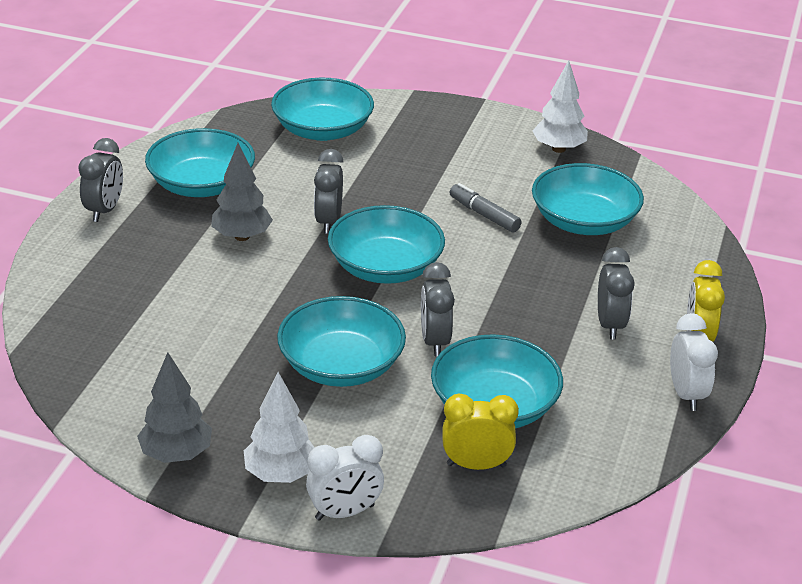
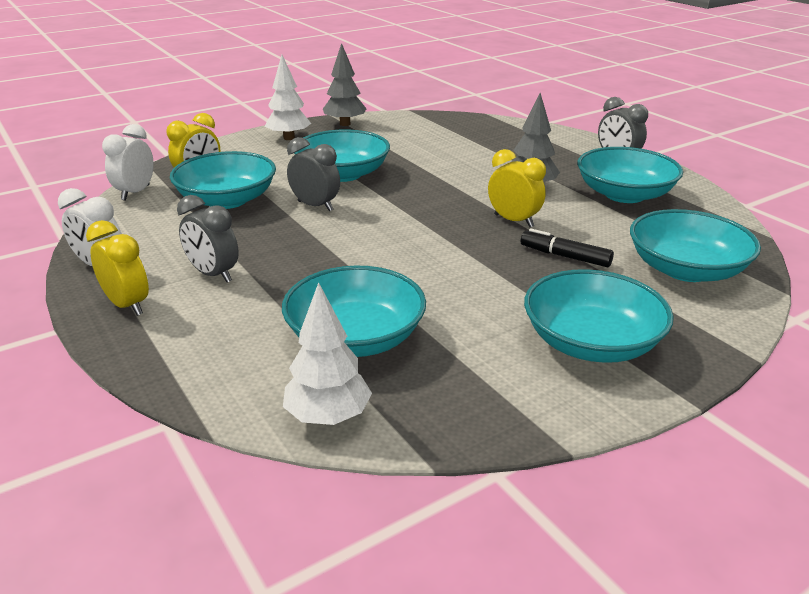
camera: 130 degrees right, 5 degrees down
(328, 221) = (513, 221): grey clock -> yellow clock
(345, 512) = (237, 142): white clock -> white clock (135, 193)
(364, 180) = (565, 256): none -> black marker
(385, 267) = (422, 220): turquoise bowl -> turquoise bowl (591, 342)
(484, 215) = (438, 289): grey marker -> none
(558, 149) = (513, 399): white tree -> white tree (328, 417)

